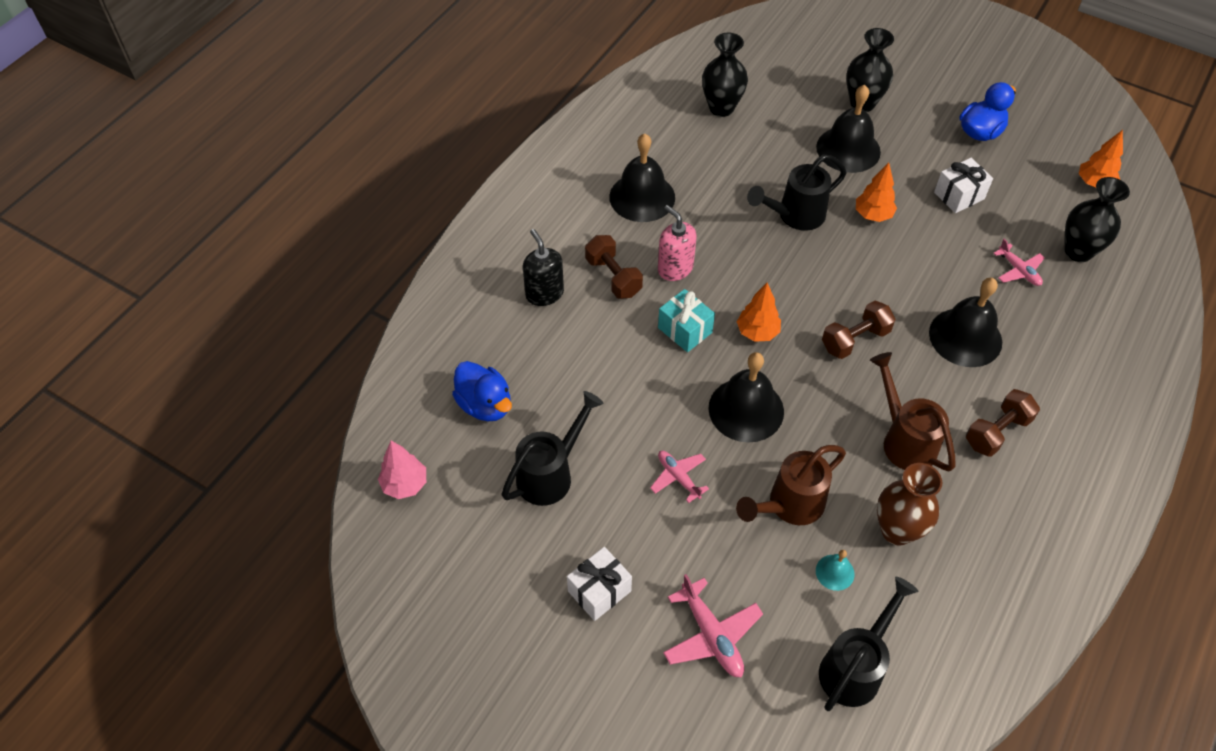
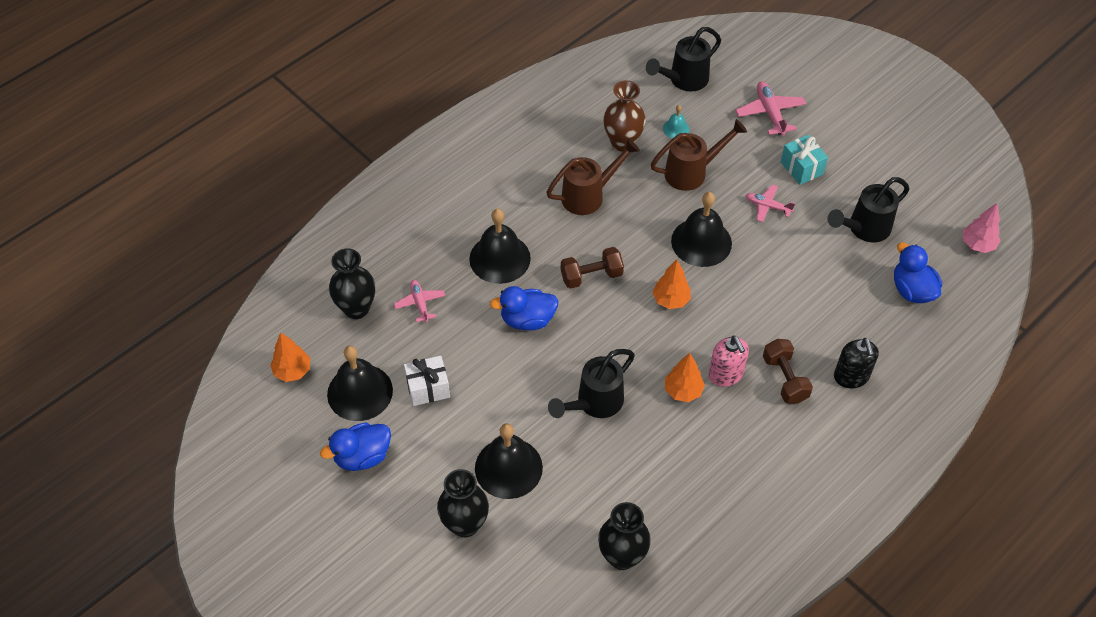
camera: 165 degrees left, 0 degrees up
(599, 591) = (839, 150): white gift -> none
(642, 197) = (738, 459): black bell -> black bell (360, 392)
(678, 477) = (767, 206): pink plane -> pink plane turned 135 degrees clockwise
(685, 330) = (732, 315): turquoise gift -> turquoise gift (801, 168)
(795, 216) = (594, 403): black watering can -> black watering can turned 150 degrees clockwise
(873, 215) = (520, 386): orange tree -> orange tree (683, 391)
(899, 278) = (527, 320): none -> blue duck
(904, 440) = (588, 195): brown watering can -> brown watering can turned 105 degrees counterclockwise
(997, 432) = (517, 186): brown dumbbell -> none

